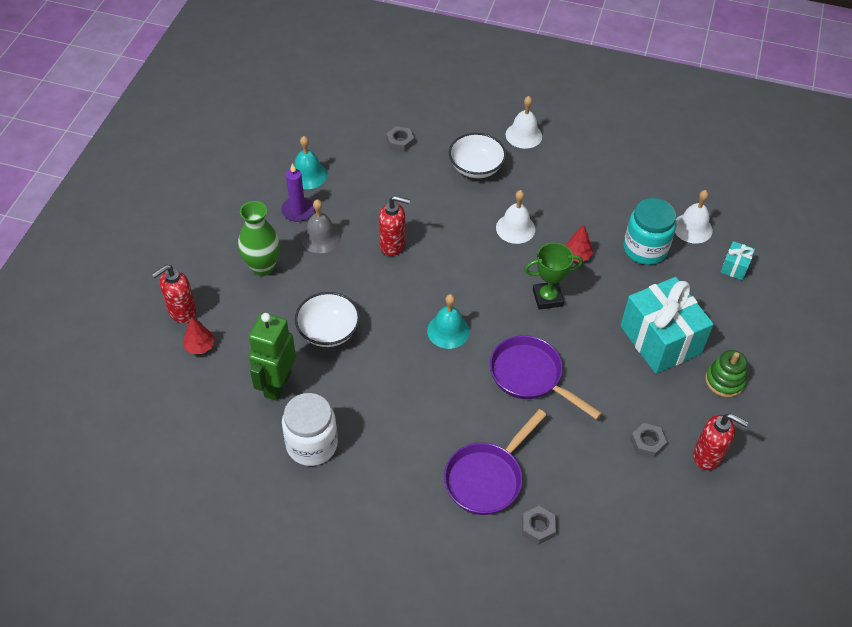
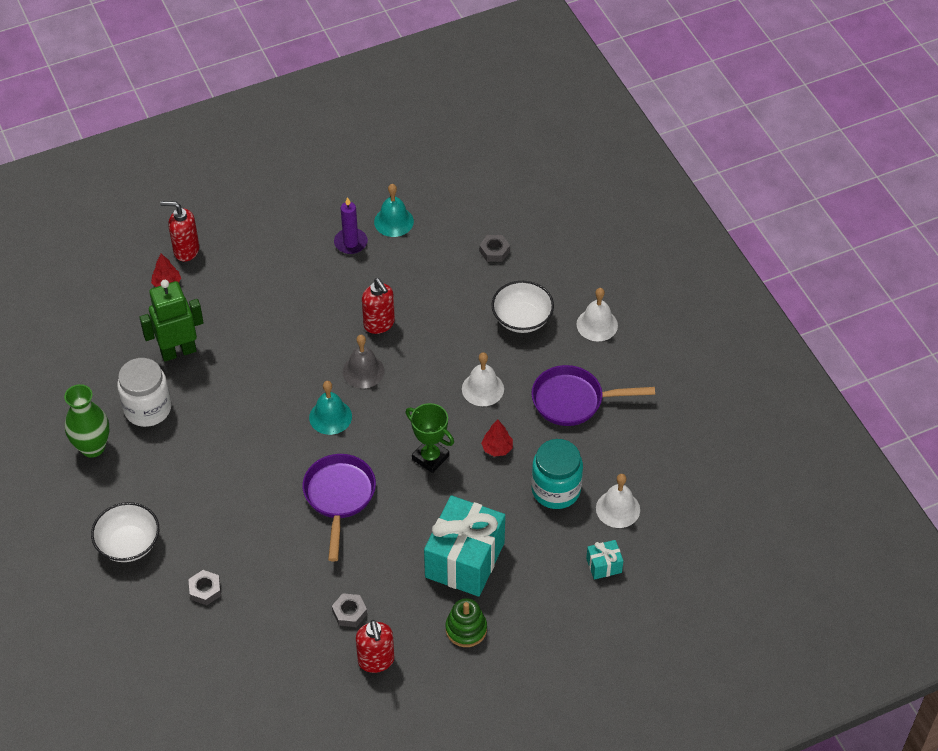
camera: 50 degrees right, 0 degrees up
(263, 267) = (274, 263): green vase -> green vase (92, 447)
(320, 237) = (339, 276): grey bell -> grey bell (363, 371)
(328, 331) = (255, 345): white bowl -> white bowl (128, 544)
(487, 478) = (218, 531): purple pan -> purple pan (573, 401)

